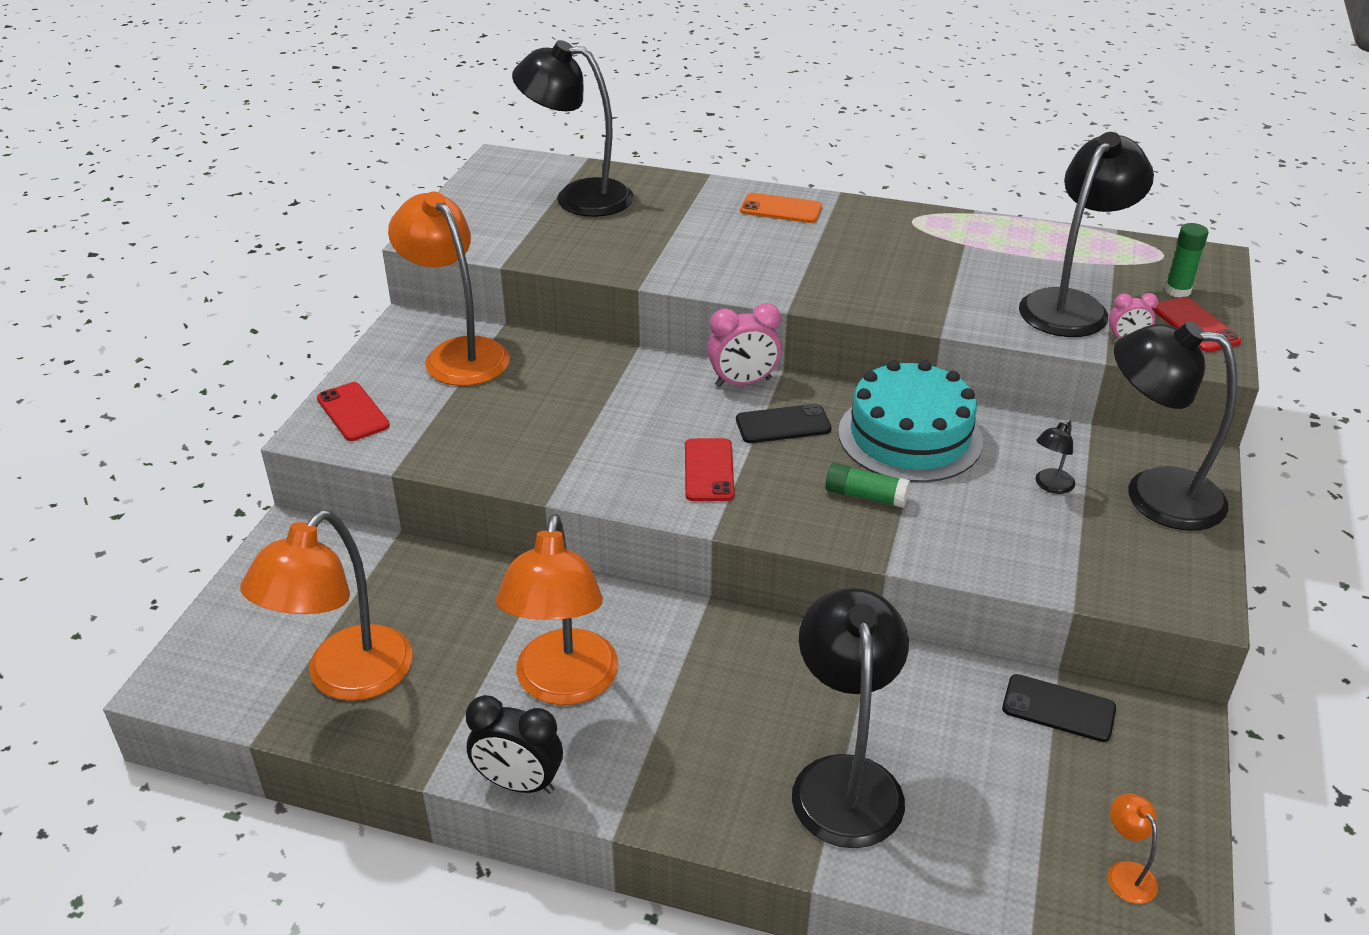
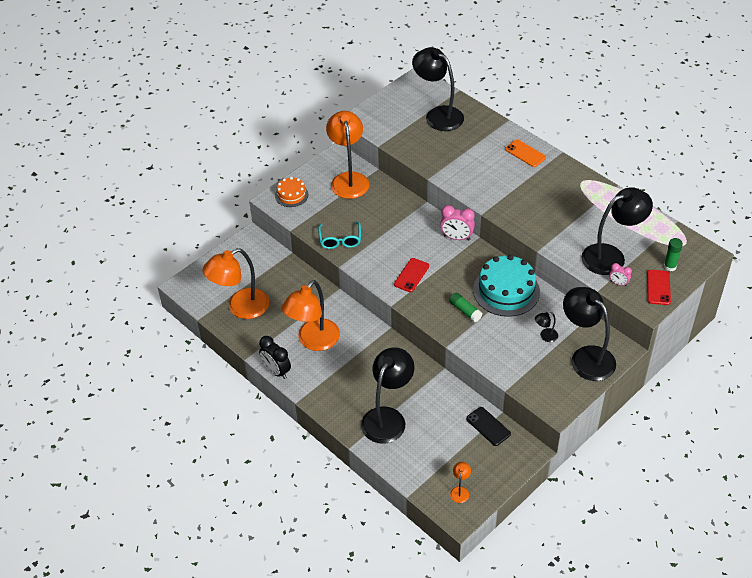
camera: 30 degrees right, 10 degrees up
(353, 412) = (291, 195): red phone -> orange cake
(514, 457) = (340, 240): none -> turquoise glasses
(783, 424) = (457, 265): black phone -> none

